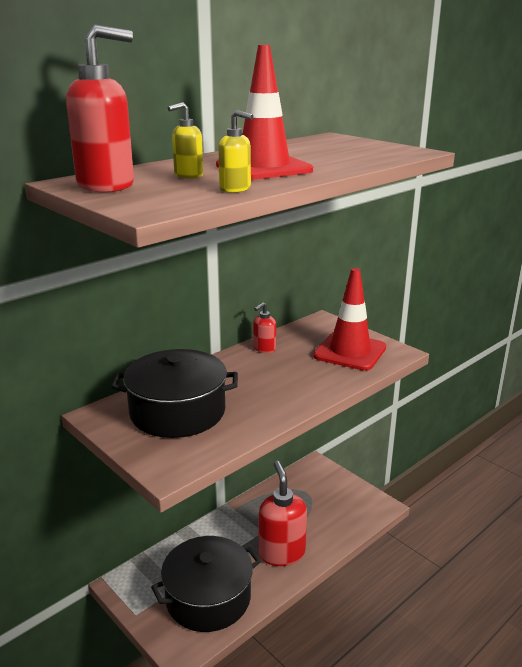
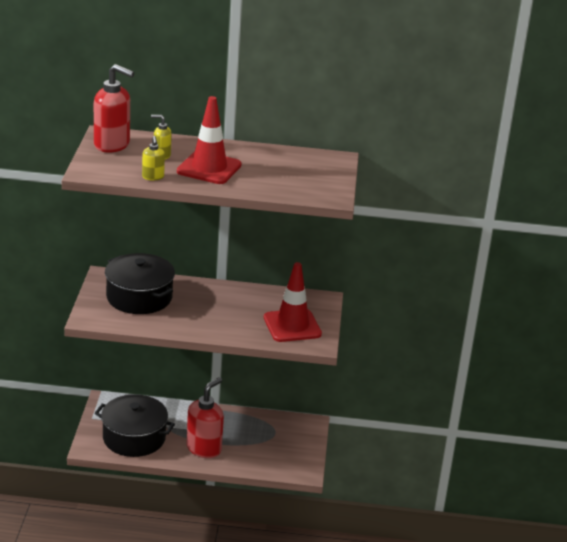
camera: 45 degrees right, 5 degrees up
(264, 349) = (249, 293): red soap dispenser -> none

